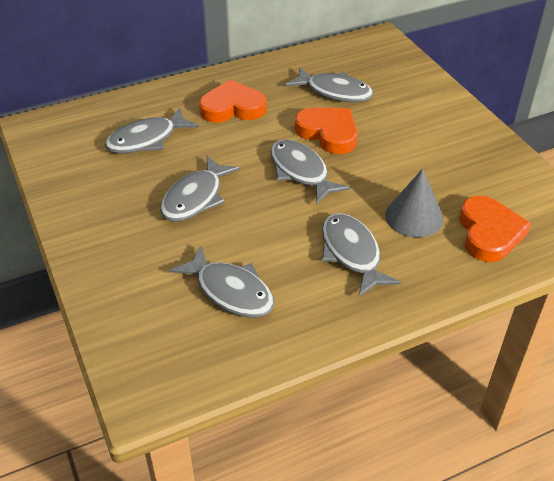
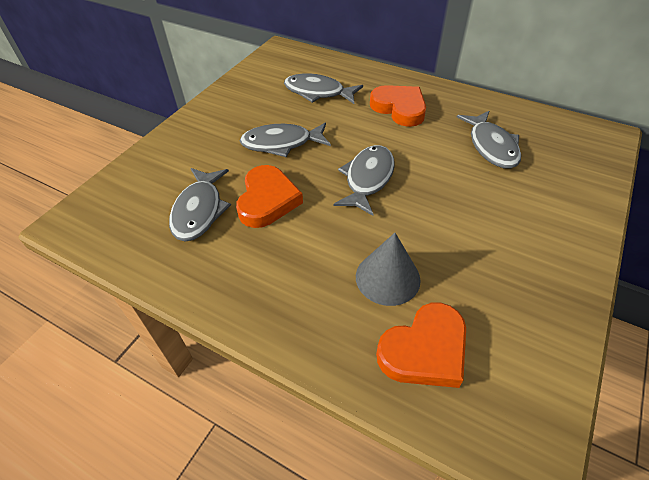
camera: 55 degrees right, 5 degrees up
(328, 133) = (434, 169): orange heart -> orange heart (267, 200)
(352, 253) = (299, 258): grey fish -> none

